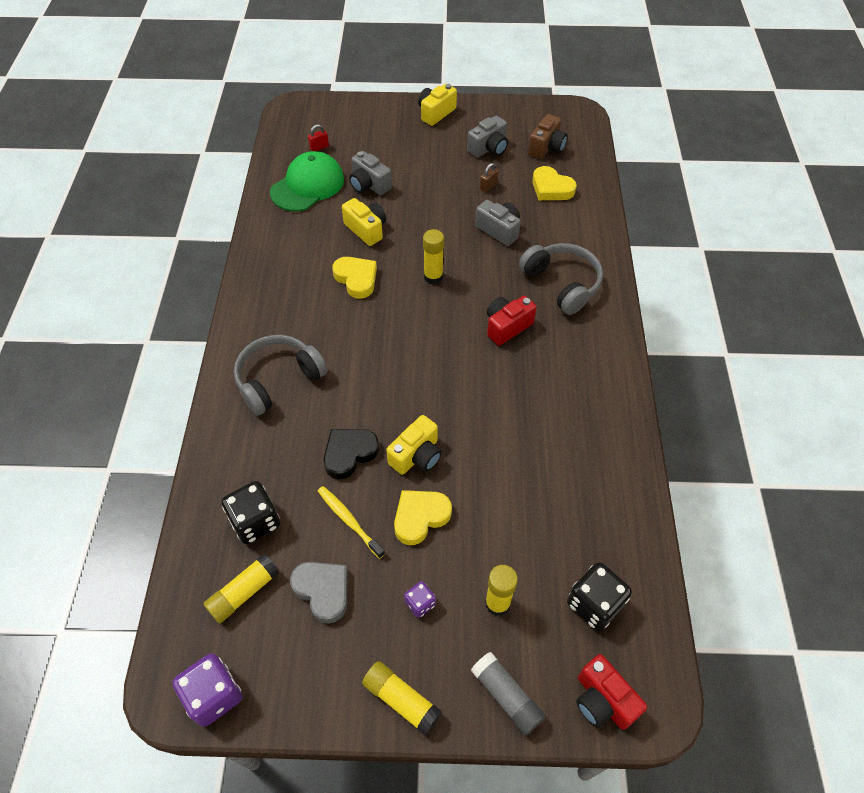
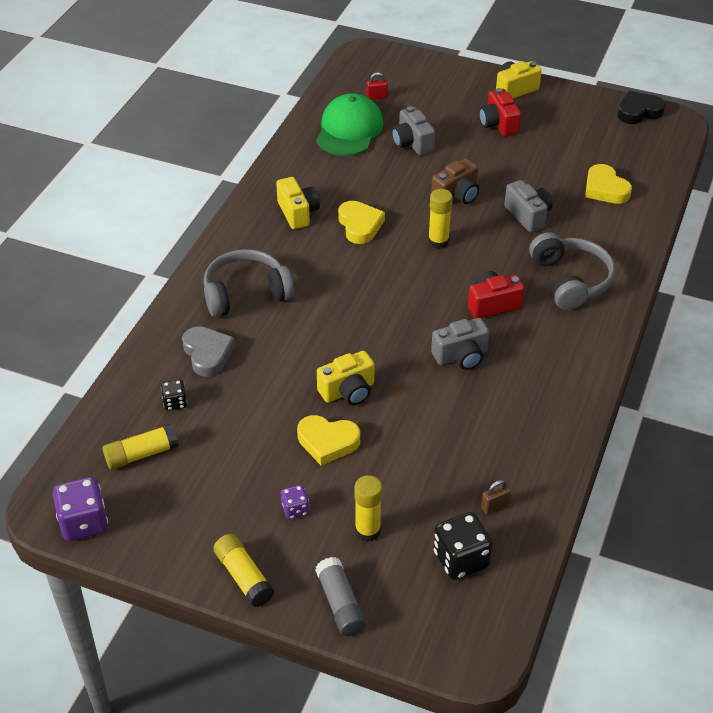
camera: 20 degrees right, 10 degrees down
(255, 521) = (175, 402): black dice -> black dice, size x0.54
(308, 185) = (349, 130): green cap -> green cap turned 45 degrees counterclockwise
(323, 591) = (211, 474): grey heart -> grey heart (207, 354)
(349, 454) = (285, 372): black heart -> black heart (638, 111)
(349, 520) = (260, 426): yellow toothbrush -> none
(366, 229) = (390, 183): yellow camera -> yellow camera (298, 213)
(420, 517) = (327, 442): yellow heart -> yellow heart turned 150 degrees counterclockwise
(488, 148) = (555, 136): grey camera -> grey camera (461, 356)
(488, 186) = (537, 172): brown padlock -> brown padlock (494, 506)
(546, 148) = (620, 149): brown camera -> brown camera (457, 195)
(603, 700) = (429, 635): red camera -> red camera (498, 124)

